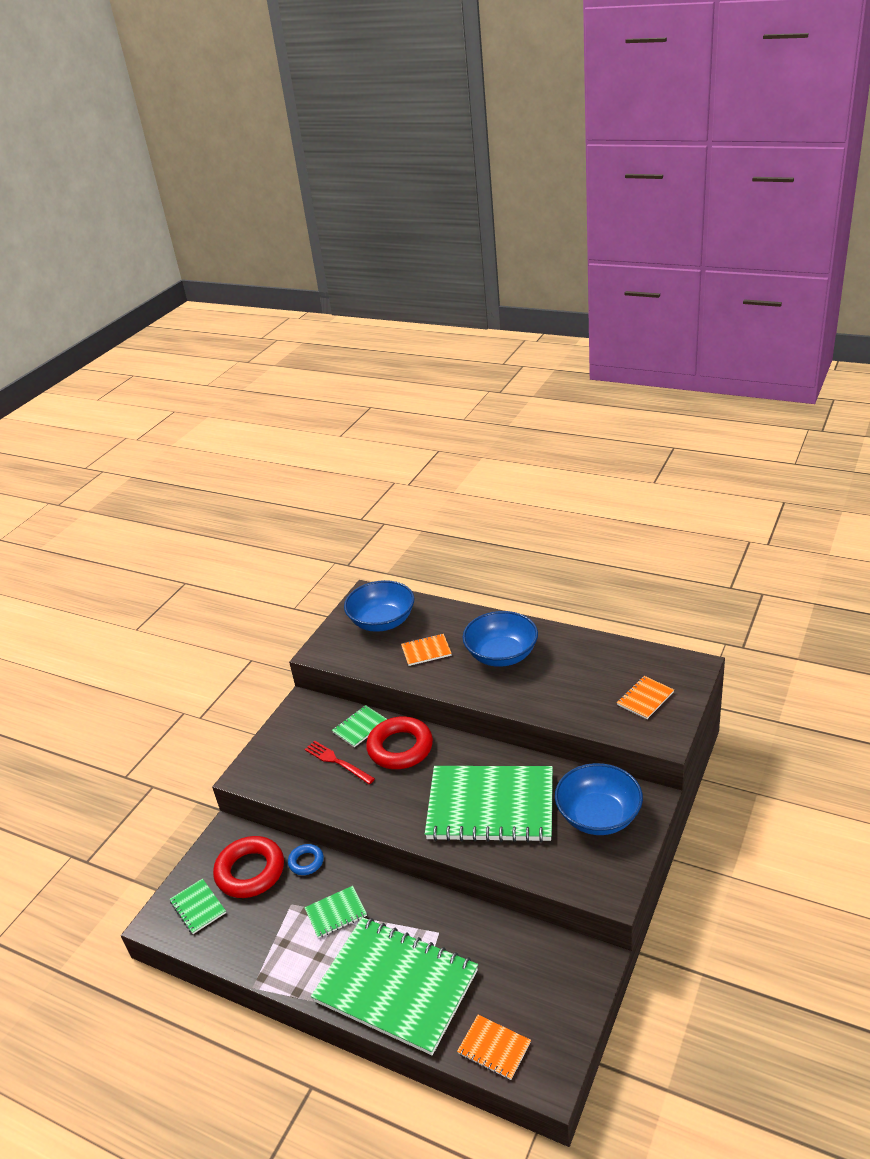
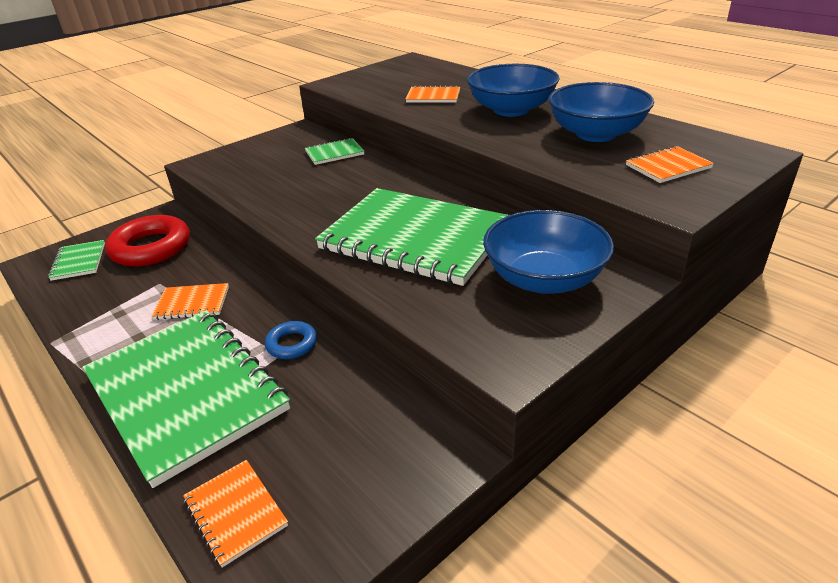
camera: 20 degrees right, 0 degrees up
(306, 862) = (207, 254): blue ring -> blue ring (292, 344)
(336, 913) = (192, 303): green notebook -> orange notebook
(337, 762) = (289, 171): red fork -> none
(382, 621) = (408, 75): blue bowl -> blue bowl (596, 134)
(400, 748) = (359, 174): red ring -> none

